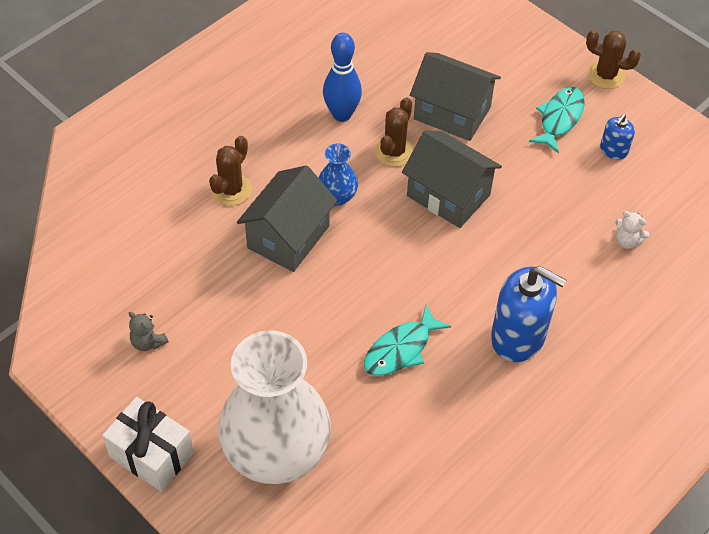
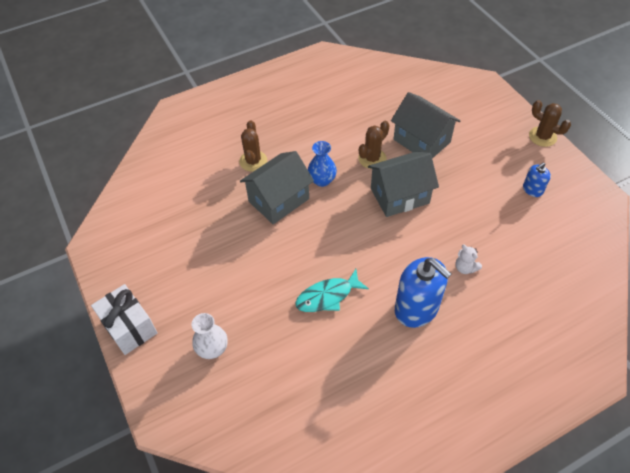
camera: 20 degrees right, 0 degrees up
(148, 342) = (159, 249): grey teddy bear -> none
(231, 190) = (253, 161): brown cactus -> brown cactus turned 45 degrees counterclockwise
(276, 453) = (212, 349): white vase -> white vase, size x0.43
(342, 114) = (345, 127): blue bowling pin -> none
(448, 195) = (399, 196): grey house -> grey house turned 75 degrees counterclockwise
(559, 118) = (498, 159): turquoise fish -> none
(627, 241) = (522, 257): white teddy bear -> white teddy bear (465, 268)

